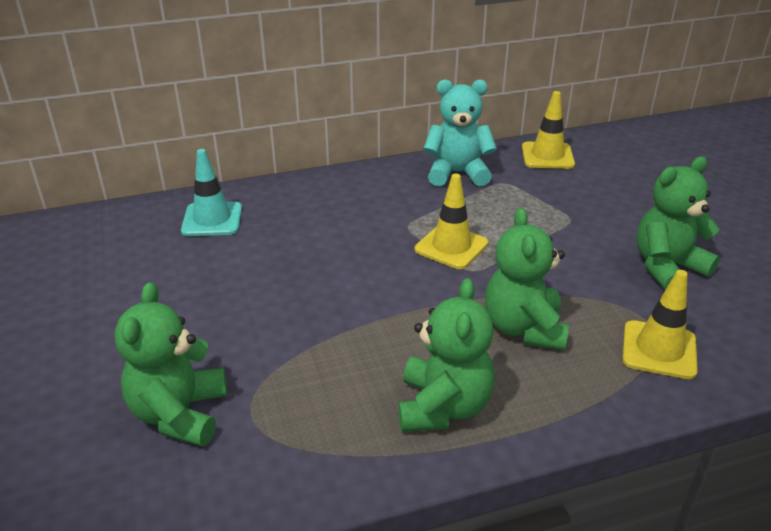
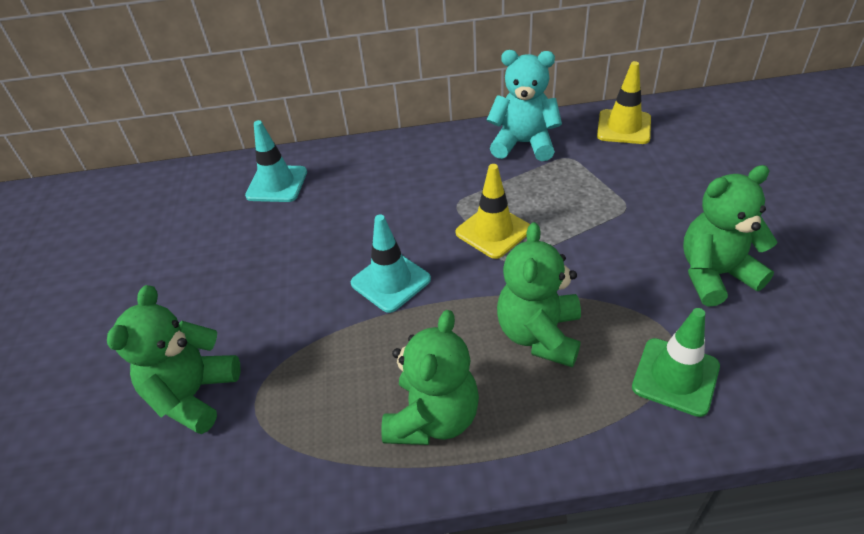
camera: 15 degrees right, 10 degrees up
(362, 296) = (390, 281): none -> turquoise traffic cone
(659, 350) = (675, 376): yellow traffic cone -> green traffic cone

